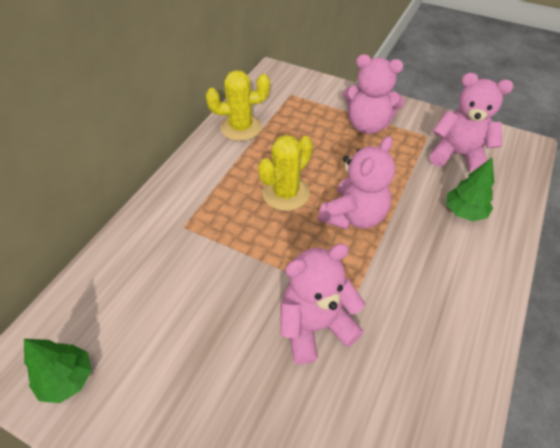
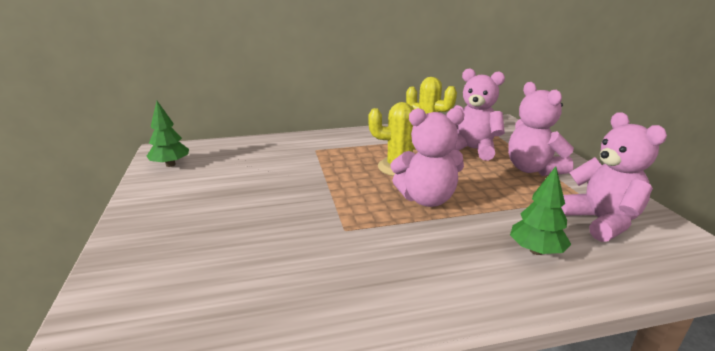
camera: 50 degrees right, 25 degrees down
(315, 326) = (298, 223): pink teddy bear -> pink teddy bear (472, 149)

